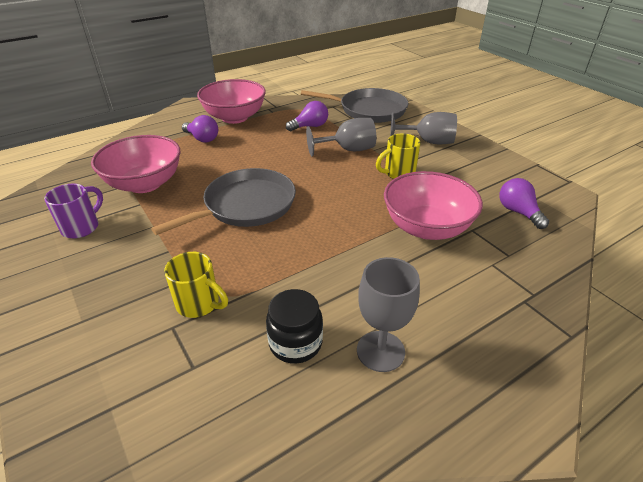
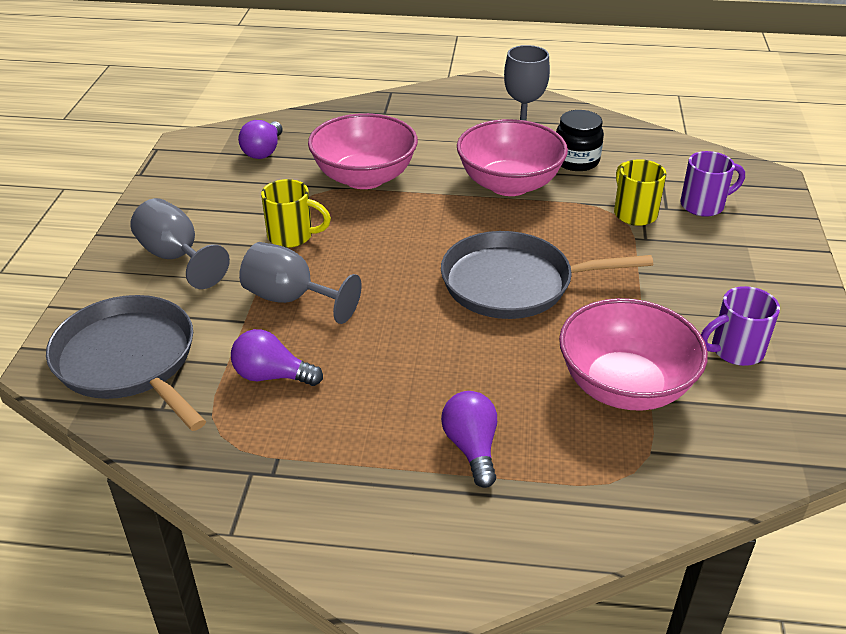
camera: 140 degrees left, 0 degrees up
(135, 351) = (704, 205): none -> purple mug
(234, 117) = (361, 482): pink bowl -> pink bowl (509, 184)

